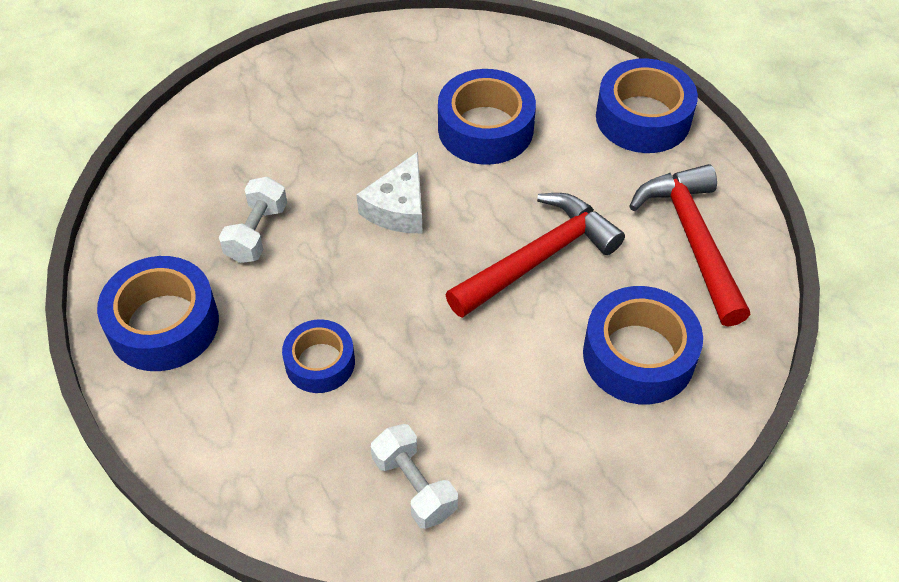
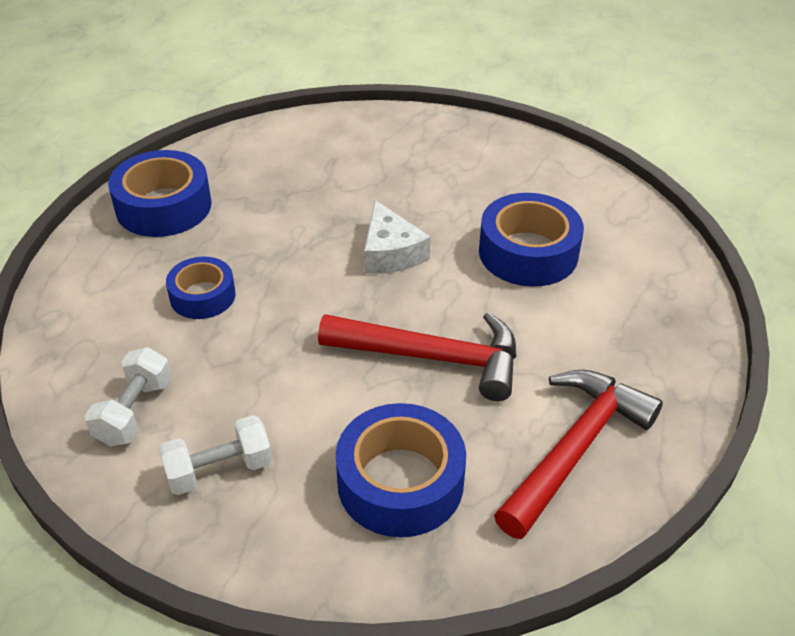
camera: 50 degrees right, 10 degrees down
(257, 233) = (286, 201): white dumbbell -> white dumbbell (219, 470)
(398, 207) = (390, 252): white cheese -> white cheese turned 90 degrees counterclockwise
(643, 118) = (670, 337): blue tape -> none

